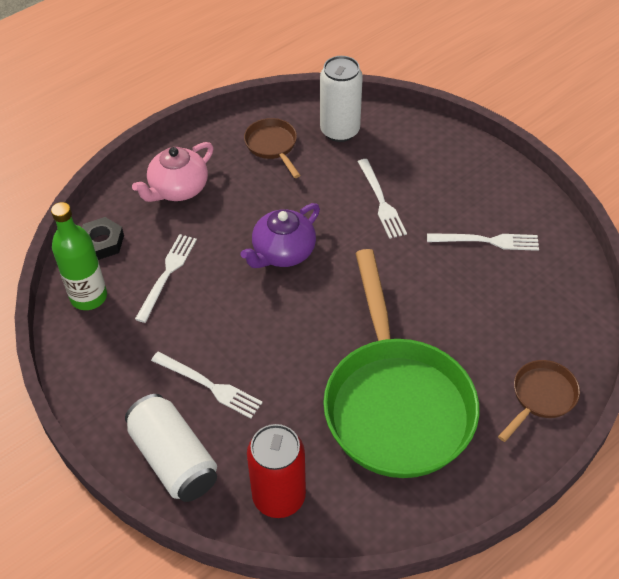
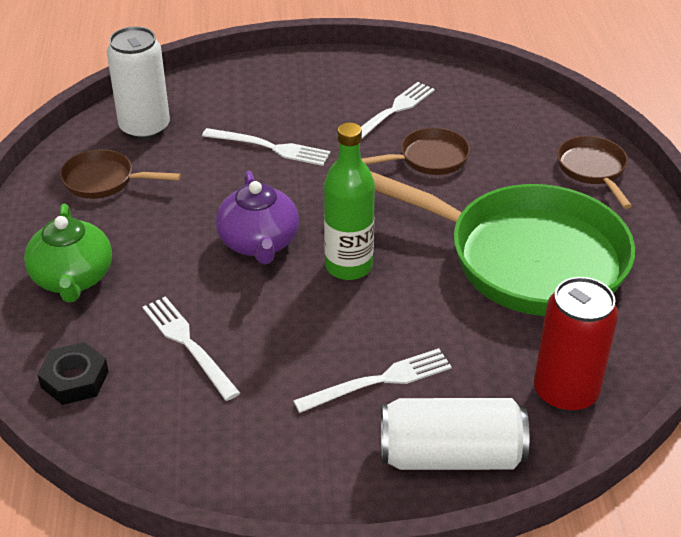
camera: 55 degrees left, 10 degrees down
(89, 297) = (146, 429): green bottle -> green bottle (348, 266)
(178, 189) = (73, 278): pink teapot -> green teapot
(454, 290) = (428, 158): none -> brown pan

